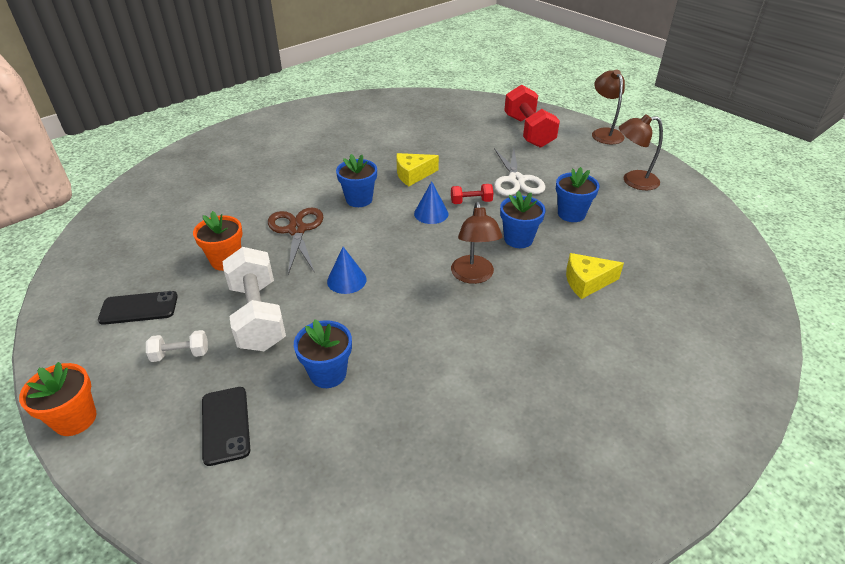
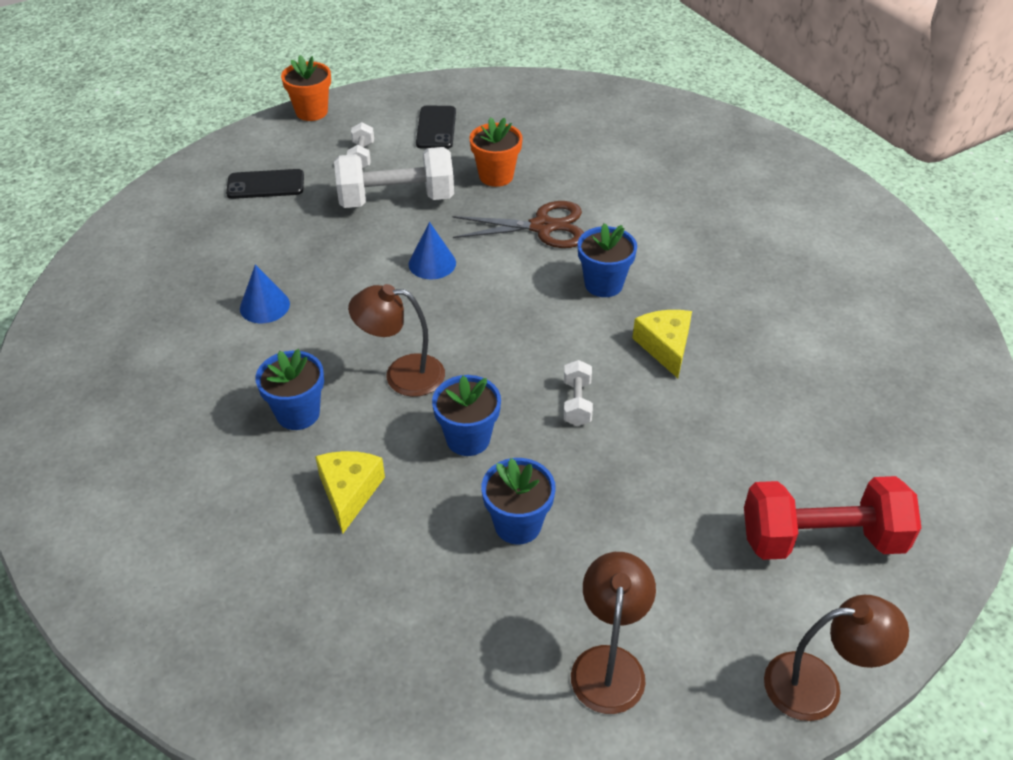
camera: 100 degrees right, 5 degrees up
(328, 373) = (295, 244): blue flower pot -> blue flower pot (298, 413)
(431, 213) = (554, 353): blue cone -> blue cone (264, 306)
(471, 202) = (577, 403): red dumbbell -> white dumbbell
(516, 180) = (634, 475): white scissors -> none

